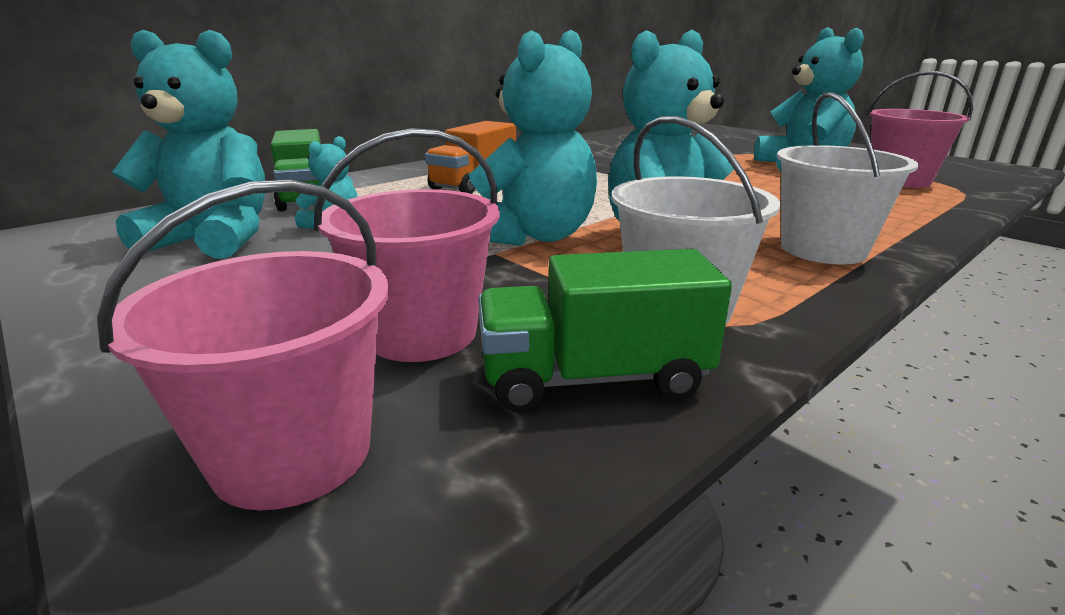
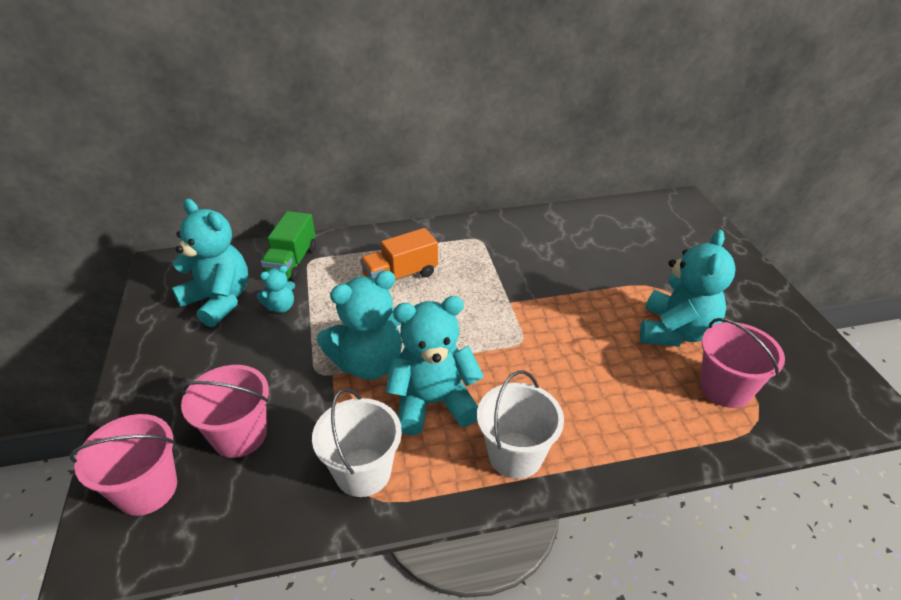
camera: 30 degrees right, 15 degrees up
(593, 378) = (273, 502): green truck -> none

